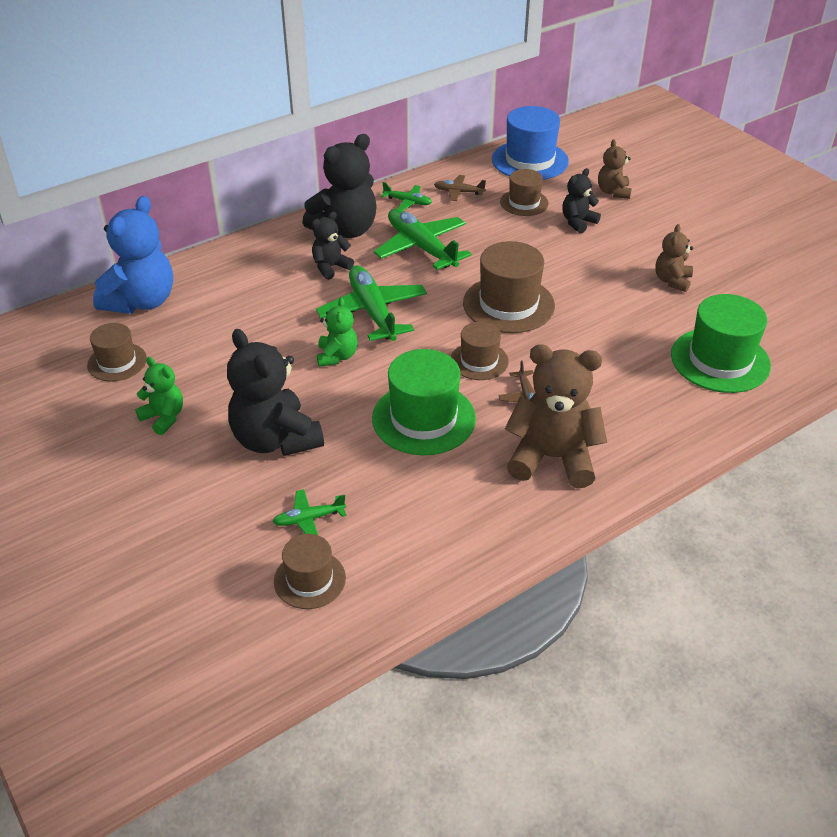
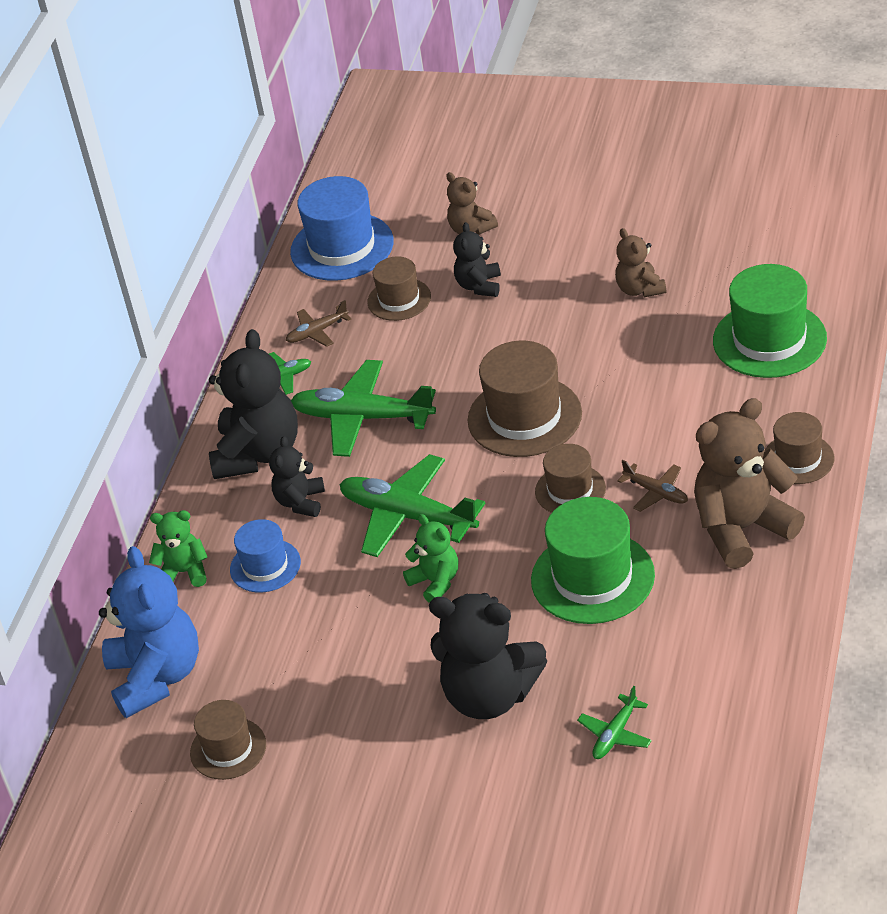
camera: 35 degrees left, 0 degrees up
(164, 417) = (357, 758): green teddy bear -> green teddy bear (184, 572)
(268, 286) = (265, 566): none -> blue hat
(309, 579) = (683, 777): brown hat -> brown hat (798, 459)

